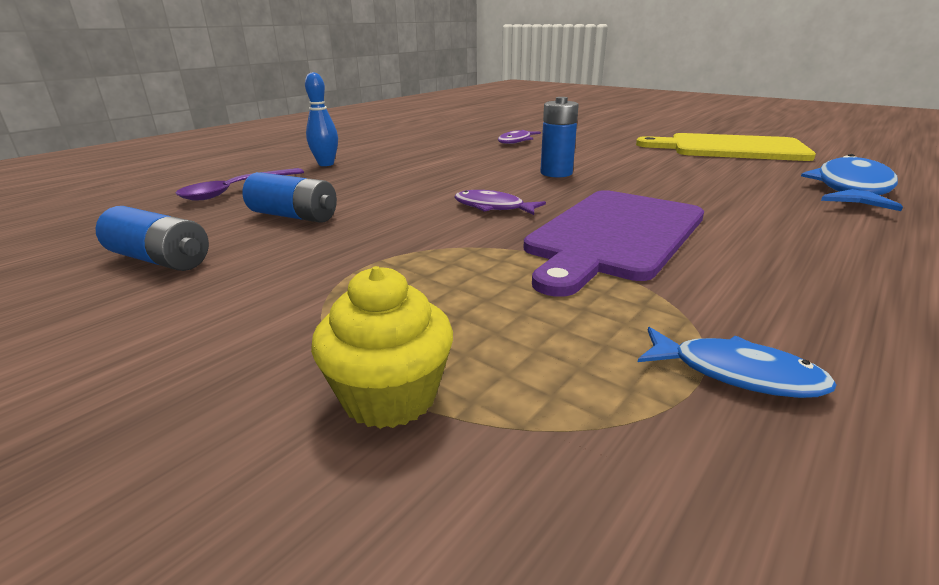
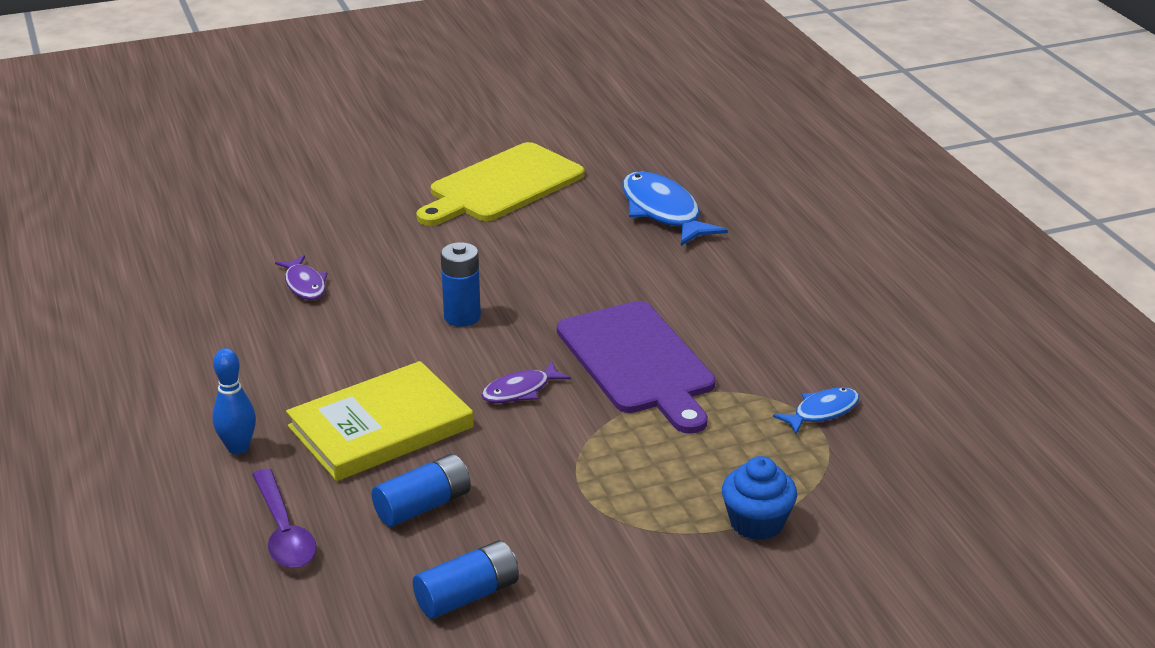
camera: 60 degrees left, 5 degrees up
(387, 184) = (381, 427): none -> yellow book
(389, 396) = (756, 523): yellow cupcake -> blue cupcake

